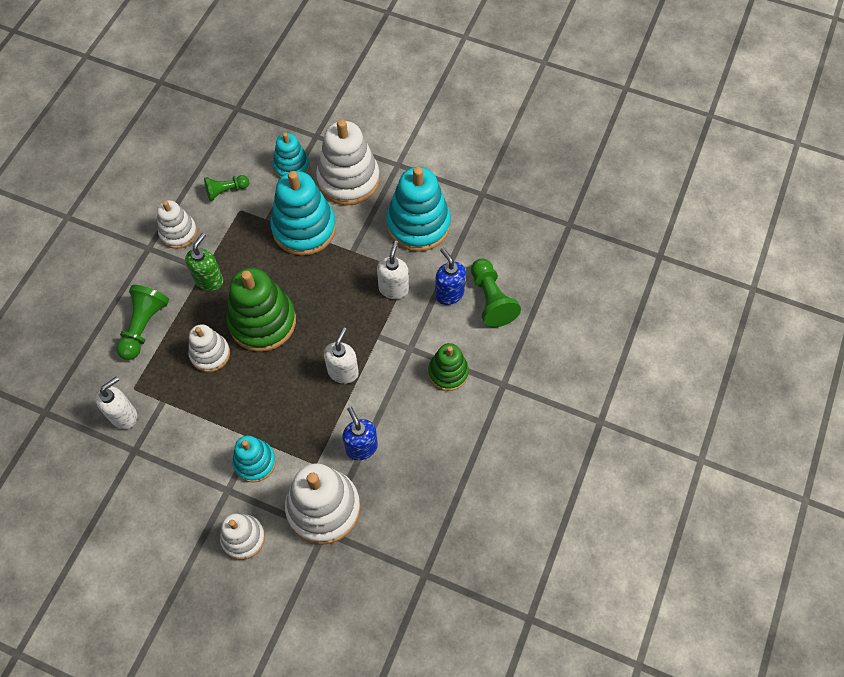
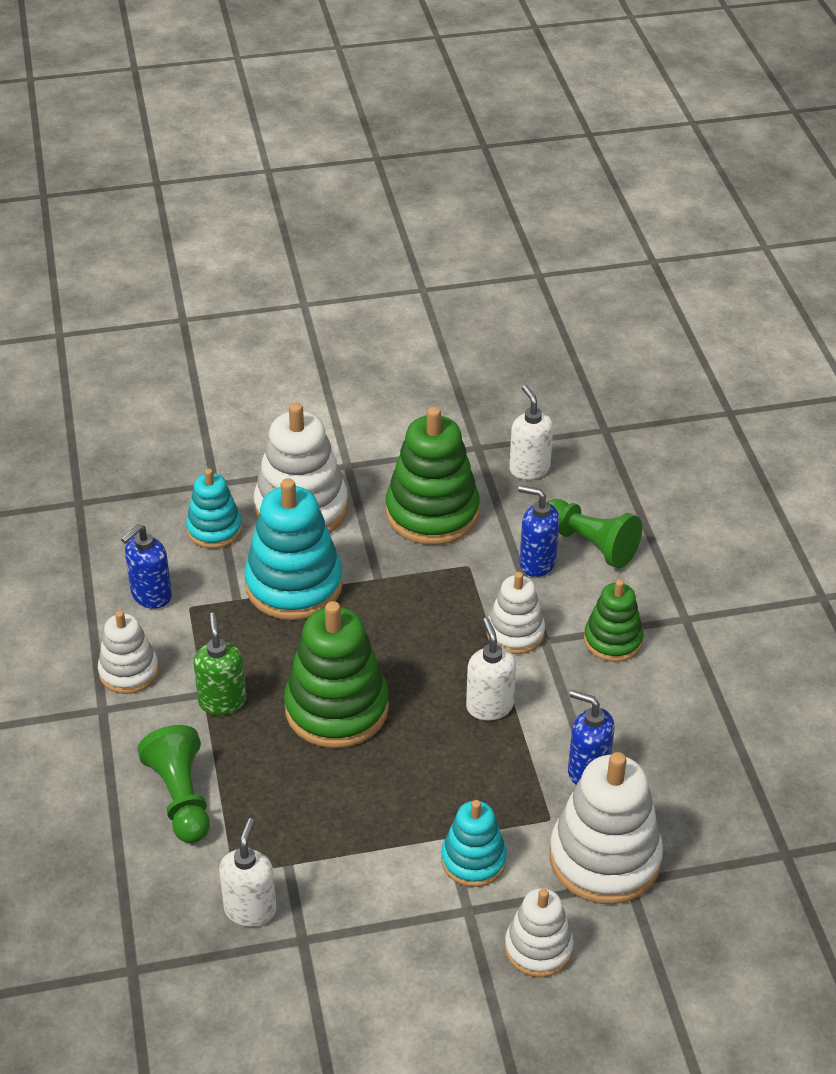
camera: 35 degrees left, 20 degrees down
(210, 354) = (301, 779): white stacking toy -> white stacking toy (515, 633)
(226, 191) = (151, 595): green pawn -> blue soap dispenser
(393, 288) = (466, 591): white soap dispenser -> white soap dispenser (529, 468)
(418, 224) = (432, 513): turquoise stacking toy -> green stacking toy

